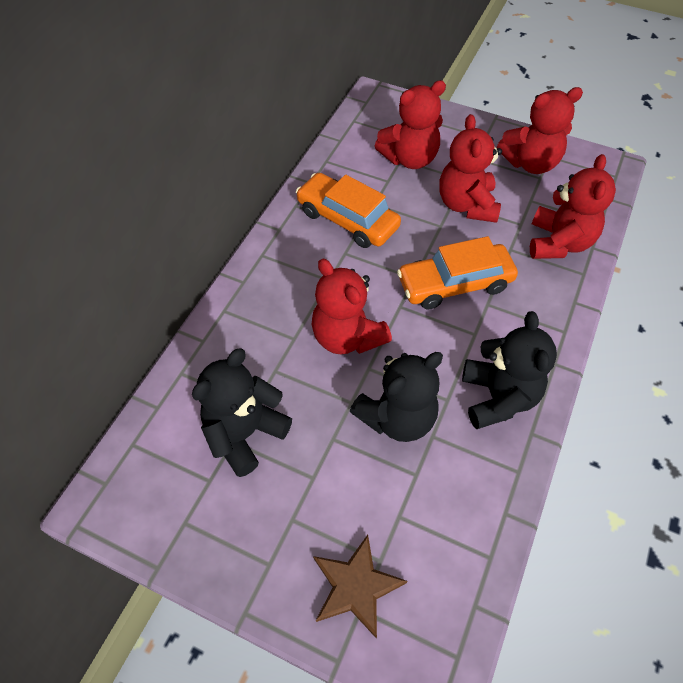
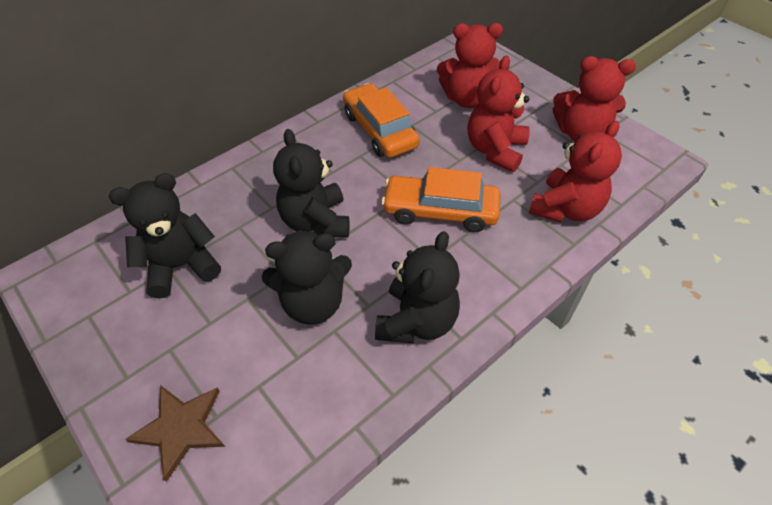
camera: 25 degrees right, 5 degrees down
(347, 337) = (316, 221): red teddy bear -> black teddy bear

